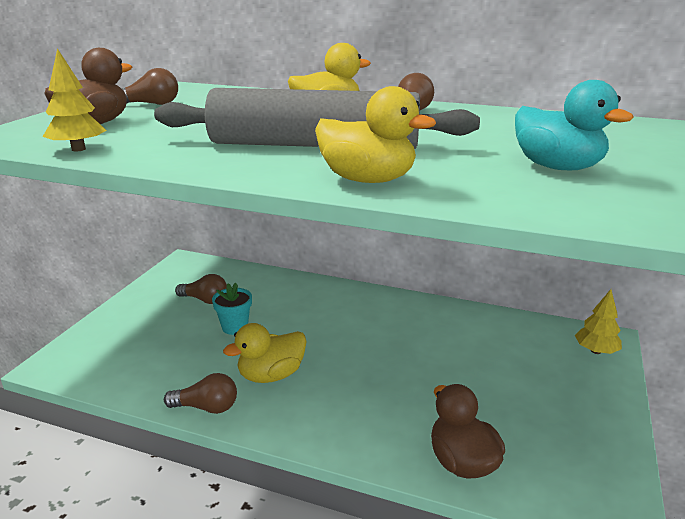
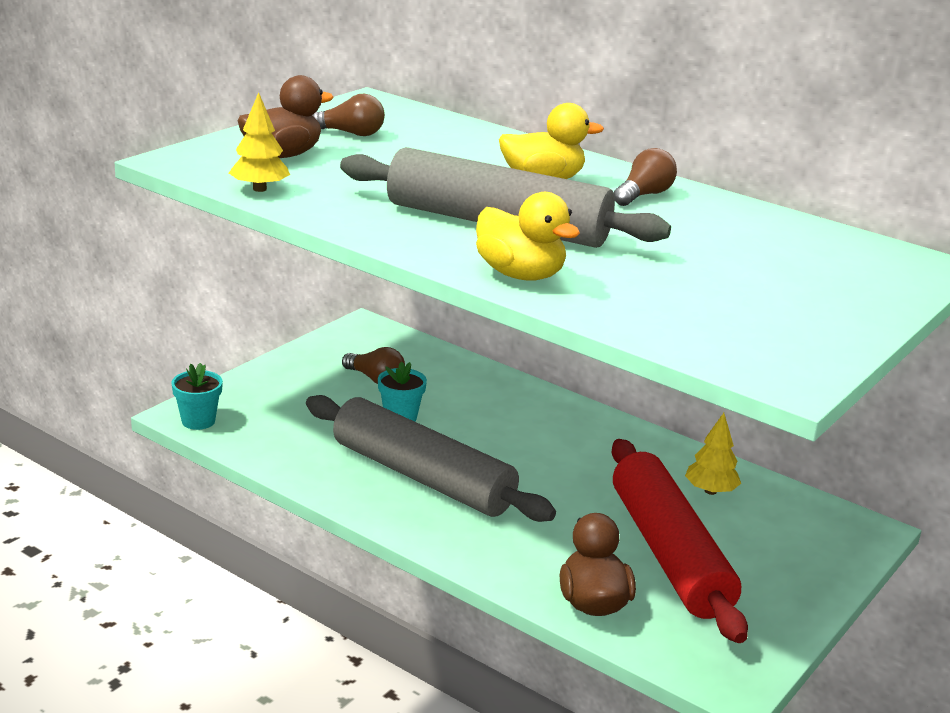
camera: 15 degrees right, 0 degrees up
(64, 368) = (198, 421): none -> turquoise flower pot
(206, 407) = (340, 492): brown light bulb -> none
(271, 375) = (423, 477): yellow duck -> grey rolling pin
(491, 396) = (669, 553): none -> red rolling pin
(557, 167) = (728, 295): turquoise duck -> none
(595, 351) = (840, 539): yellow tree -> yellow tree (710, 491)

